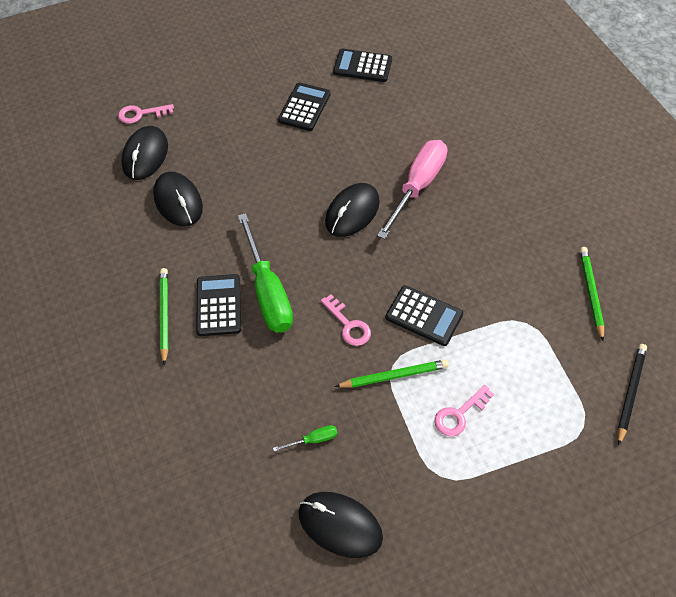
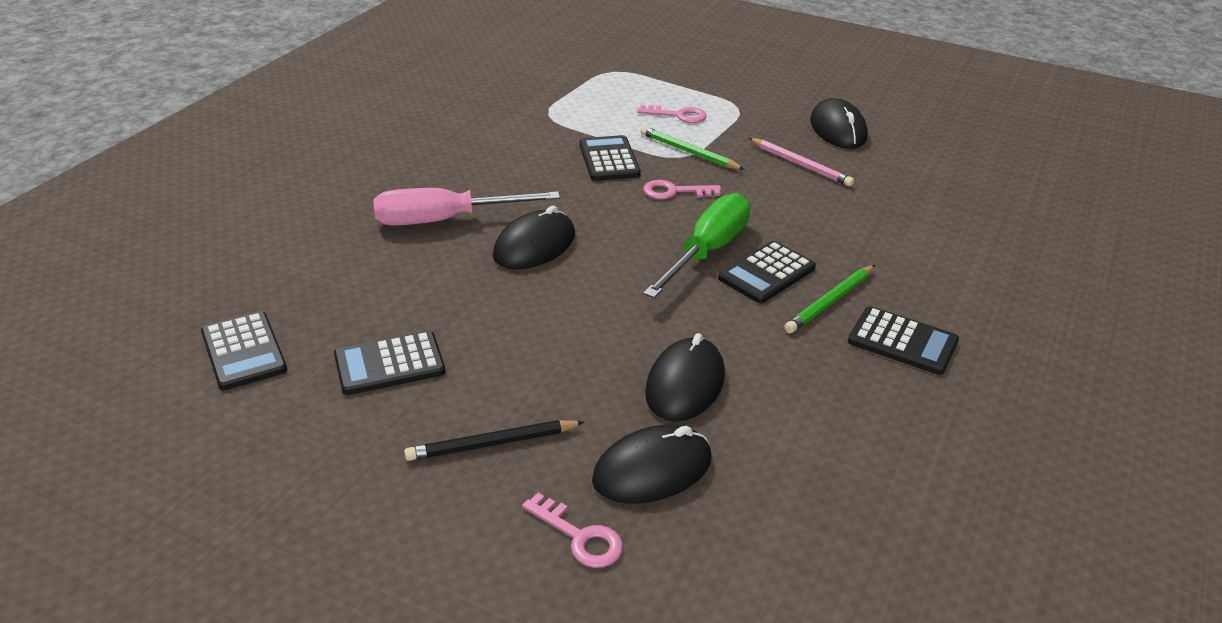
camera: 130 degrees left, 20 degrees down
(101, 320) = (902, 342): none -> black calculator
(313, 440) = (800, 164): green screwdriver -> pink pencil
(348, 325) = (674, 191): pink key -> pink key turned 105 degrees counterclockwise
(352, 212) = (534, 246): black mouse -> black mouse turned 45 degrees counterclockwise
(591, 293) = (476, 97): green pencil -> none
(630, 393) = (557, 62): black pencil -> black pencil (492, 444)

